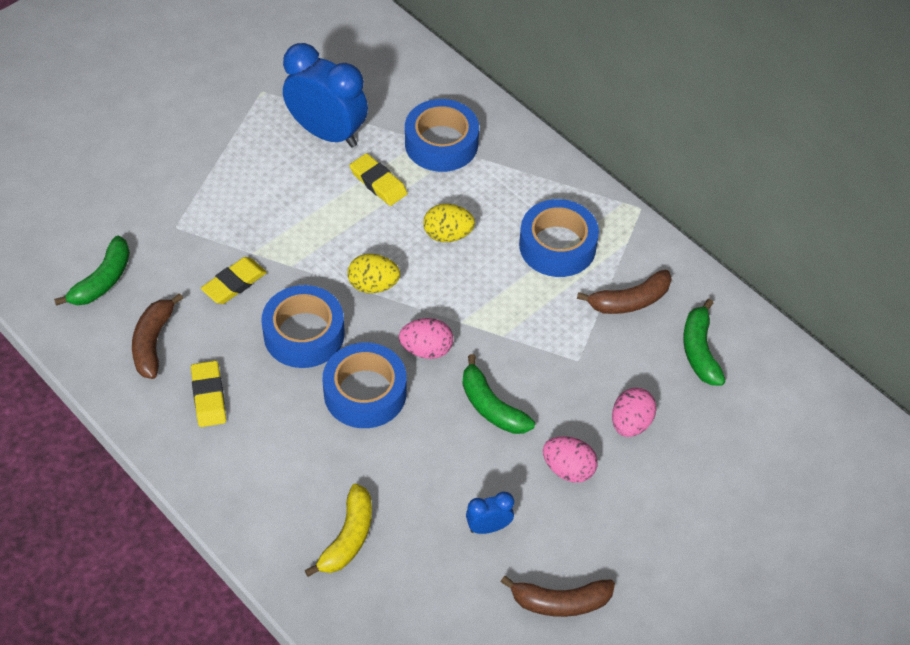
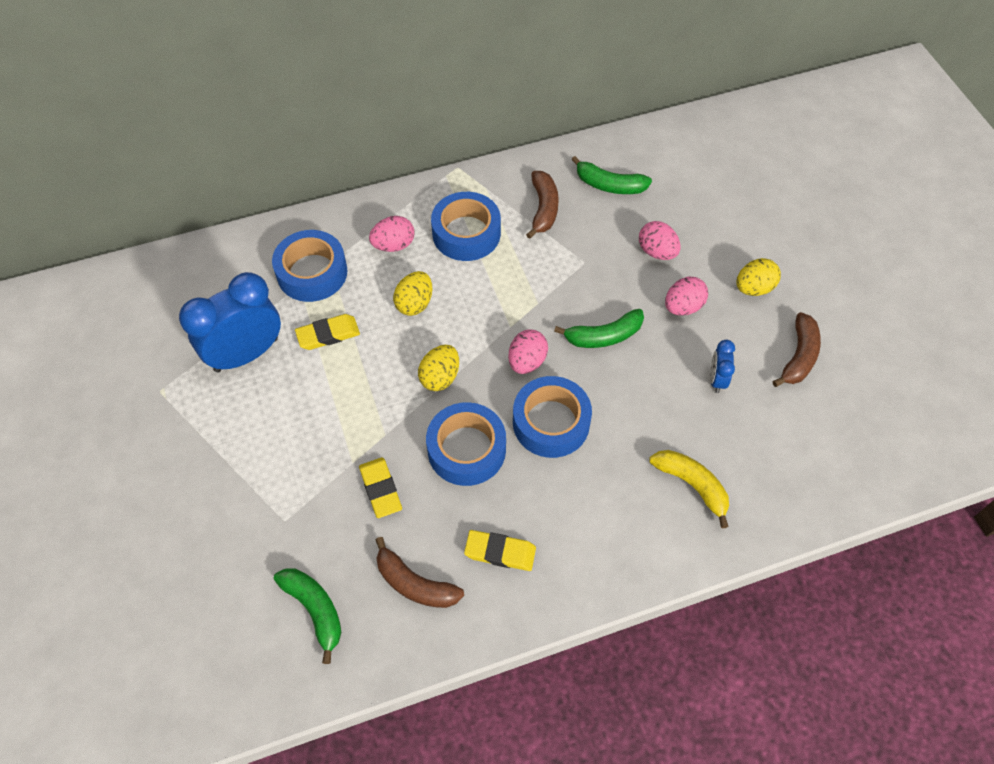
camera: 65 degrees left, 5 degrees up
(509, 193) = (393, 245): none -> pink egg
(632, 533) = (753, 288): none -> yellow egg

